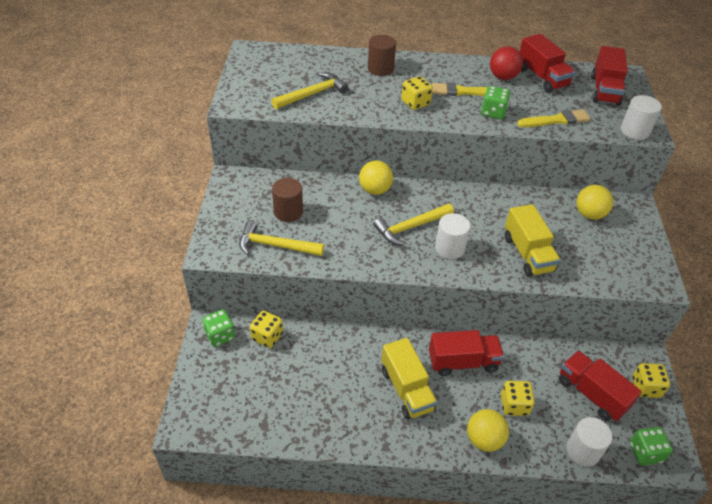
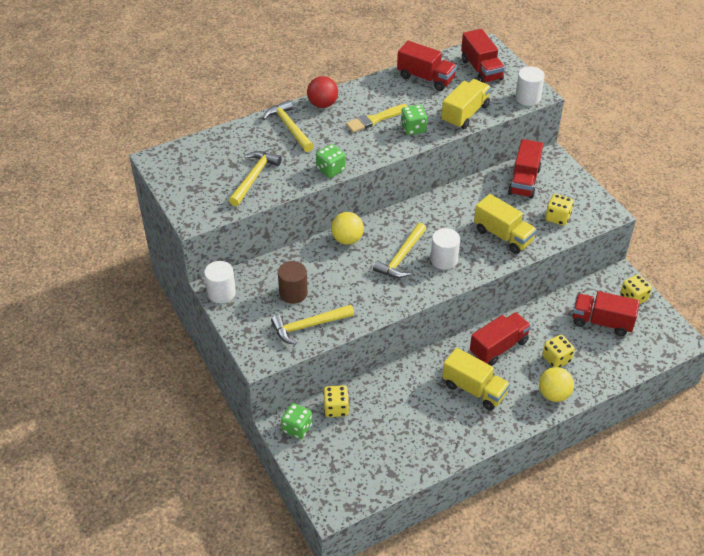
camera: 30 degrees left, 0 degrees up
(380, 69) = (289, 127): brown cylinder -> yellow hammer
(415, 103) = (346, 147): yellow dice -> yellow dice (557, 217)
(503, 77) = (395, 91): red ball -> red ball (322, 104)
(556, 120) = (465, 114): yellow brush -> yellow truck
(583, 451) = (622, 365): white cylinder -> white cylinder (221, 293)
(589, 214) = (524, 181): yellow ball -> red truck
(645, 452) = (661, 344): green dice -> green dice (330, 169)

